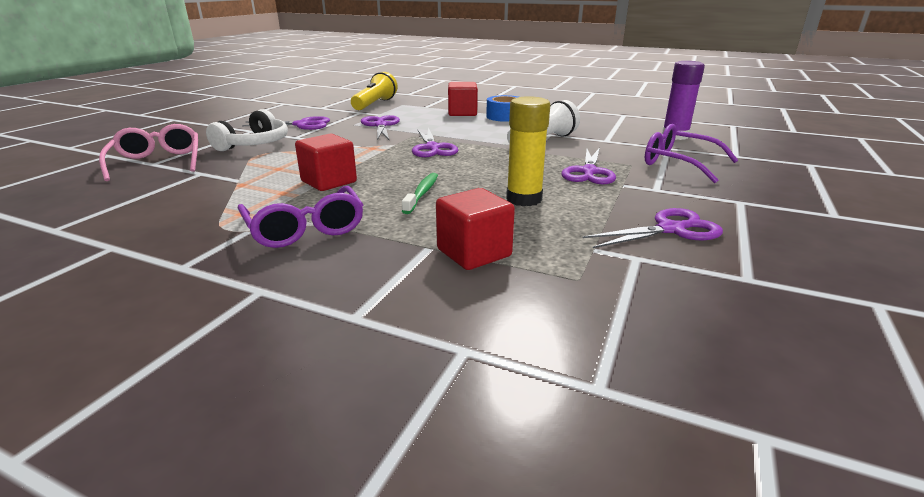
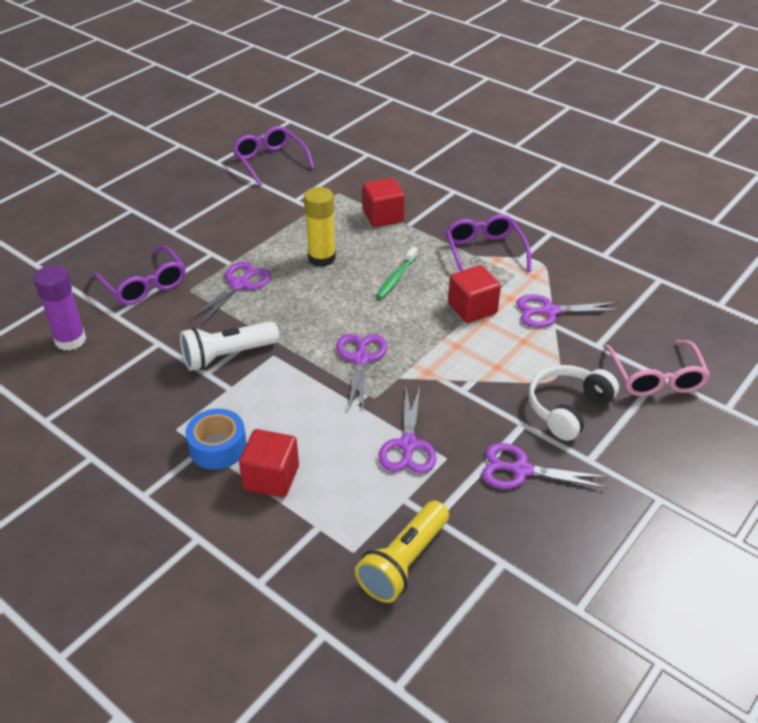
camera: 165 degrees left, 15 degrees up
(670, 229) = (252, 215): purple scissors -> purple scissors (550, 311)
(784, 324) = (270, 161): none -> purple glasses

